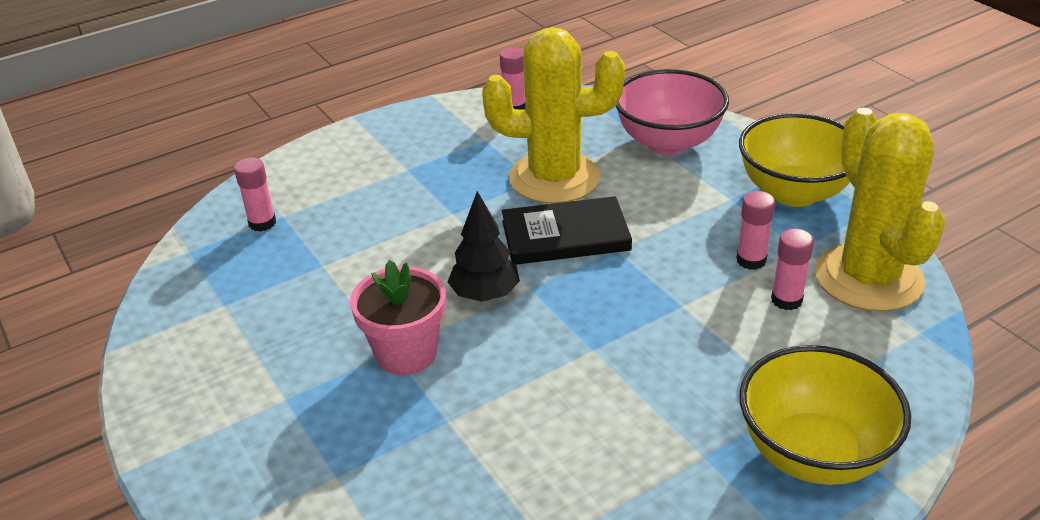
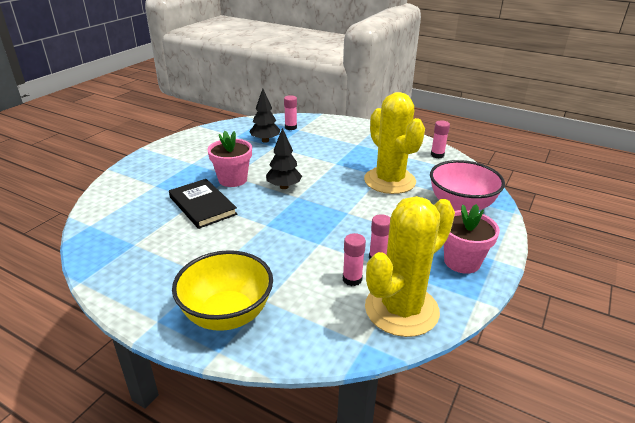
camera: 60 degrees right, 5 degrees down
(286, 270) = (265, 140): none -> black tree
(565, 235) = (345, 195): black book -> black book (202, 205)
(794, 192) = (462, 261): yellow bowl -> pink flower pot

